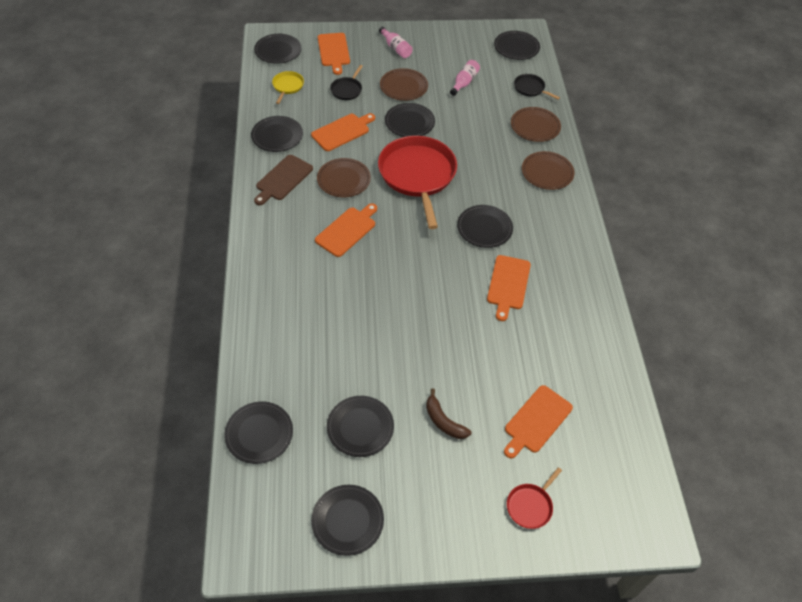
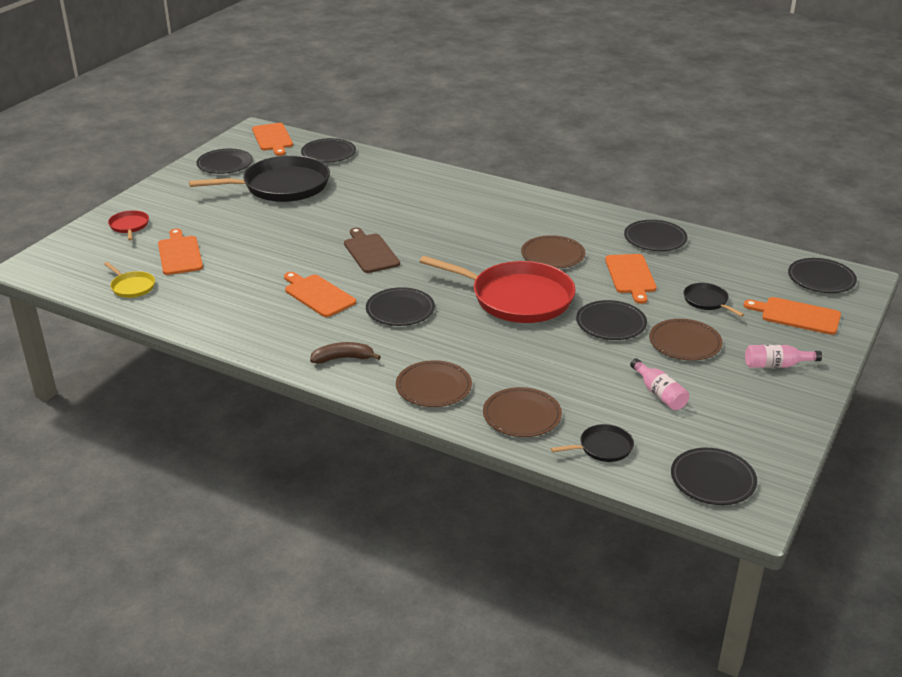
camera: 125 degrees right, 20 degrees down
(283, 179) = (584, 225): brown cutting board -> brown cutting board (370, 252)
(287, 86) = (741, 266): yellow pan -> yellow pan (132, 286)
(347, 230) = (481, 237): orange cutting board -> orange cutting board (273, 138)
(360, 427) = (281, 186): black plate -> black pan
(444, 421) = (238, 217): brown banana -> brown banana (343, 358)

